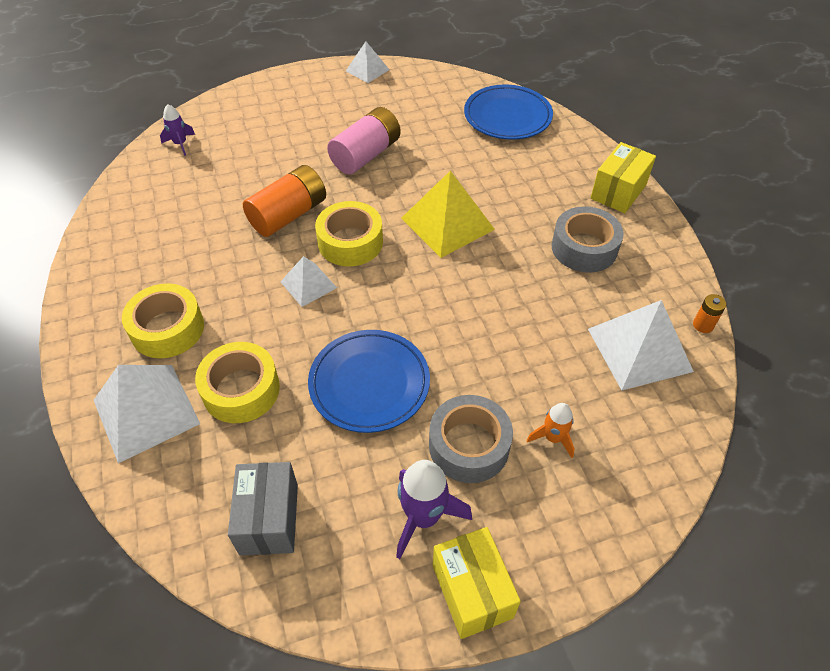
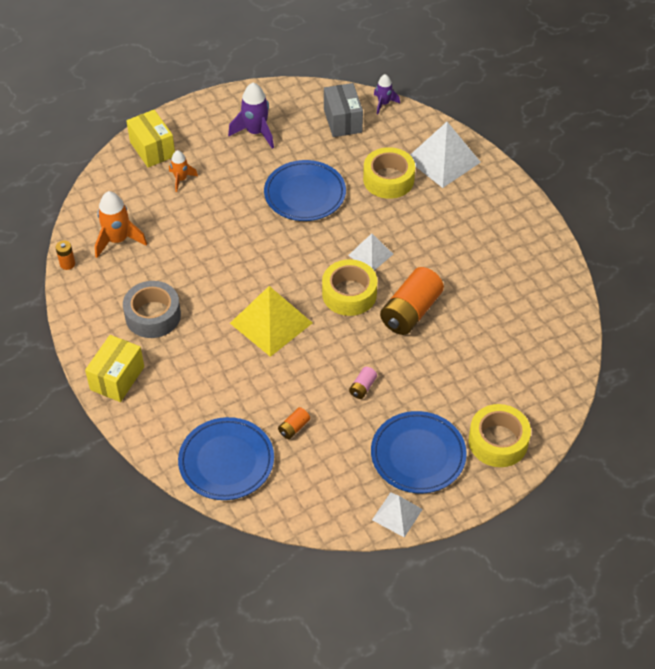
camera: 170 degrees right, 0 degrees up
(167, 329) = (459, 209): yellow tape -> yellow tape (498, 441)
(180, 144) = (548, 374): purple rocket -> purple rocket (383, 104)
(334, 102) = (418, 455): none -> blue plate
(366, 155) = (362, 387): pink battery -> pink battery, size x0.45
(441, 132) = (294, 428): none -> orange battery
(469, 445) = (234, 169): grey tape -> none
(472, 591) = (225, 107): yellow box -> yellow box (152, 149)
(639, 350) = (118, 240): white pyramid -> orange rocket

